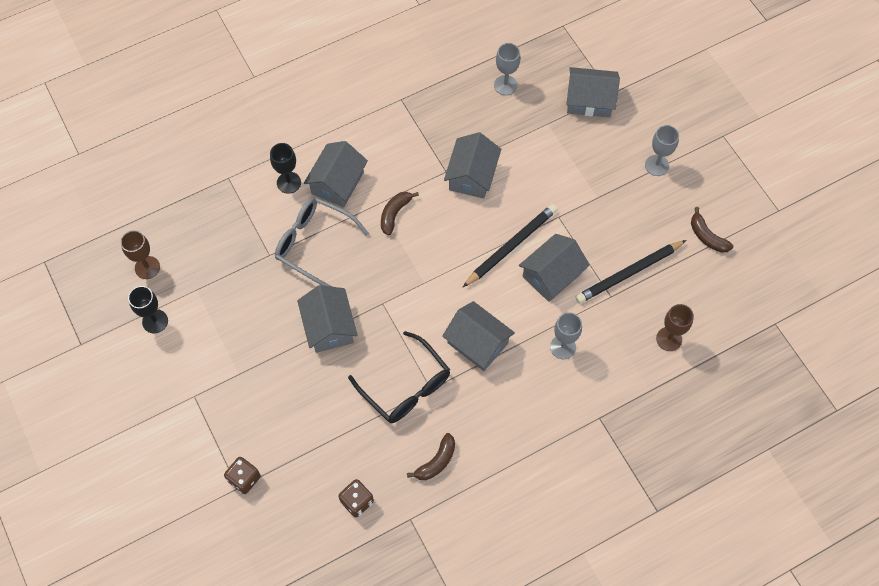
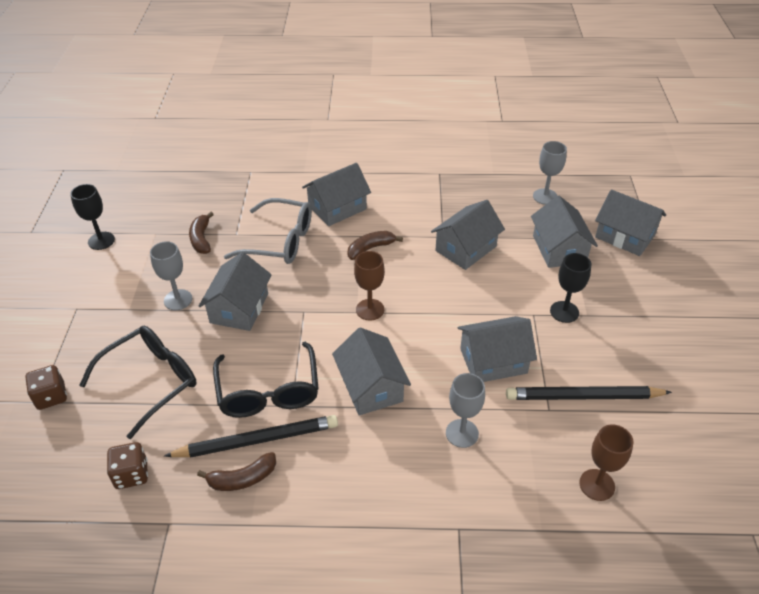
camera: 30 degrees right, 20 degrees down
(147, 267) = (132, 203): brown goblet -> brown goblet (370, 309)
(289, 182) = (296, 192): black goblet -> black goblet (564, 312)
(311, 425) = (151, 381): none -> black glasses
(314, 243) = (280, 241): grey glasses -> grey glasses turned 135 degrees clockwise
(511, 246) = (466, 318): black pencil -> black pencil (257, 440)
(545, 140) = (559, 249): none -> grey house
(656, 165) = (671, 313): grey goblet -> grey goblet (178, 300)
(707, 236) = (700, 401): brown banana -> brown banana (201, 239)

